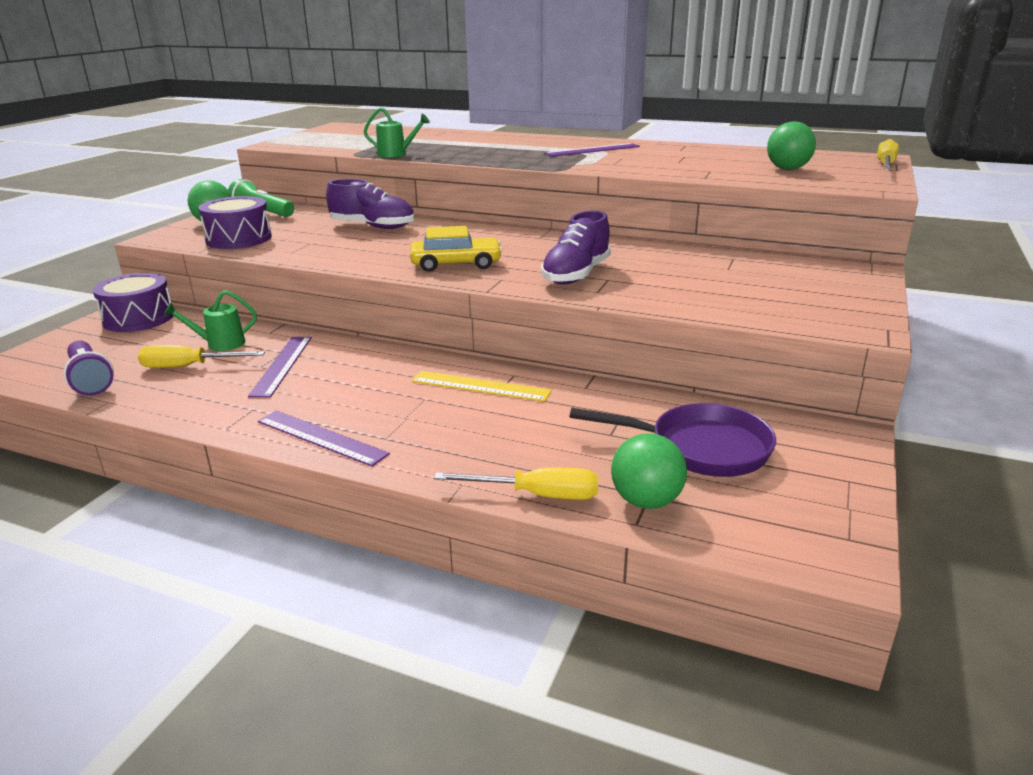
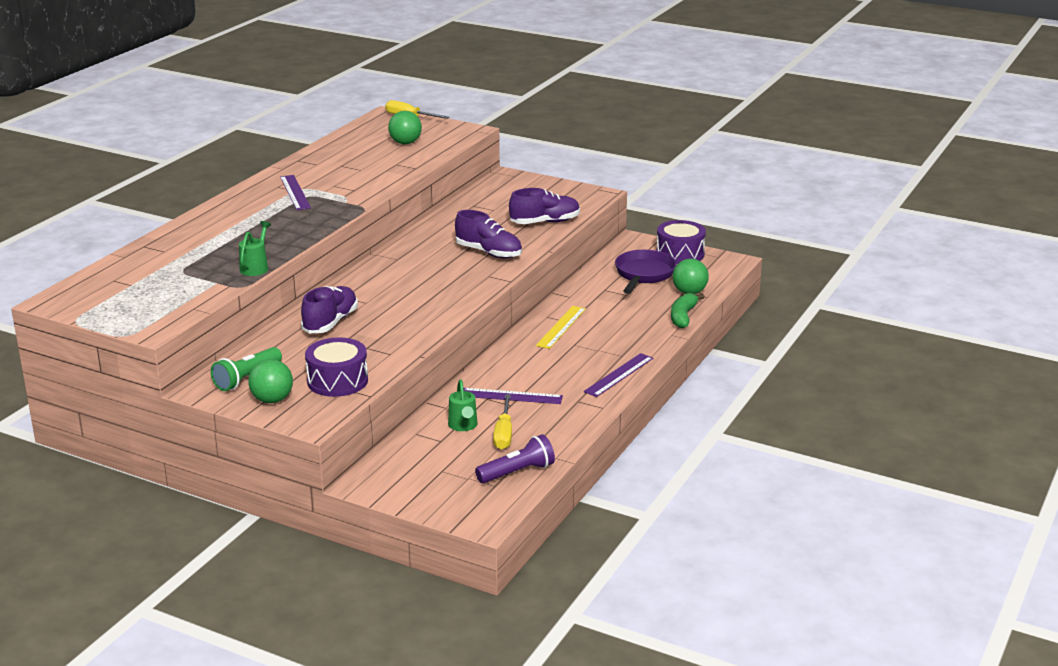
camera: 85 degrees left, 0 degrees up
(138, 318) = (389, 474): purple drum -> purple drum (680, 254)
(456, 264) = (450, 289): yellow car -> none
(537, 495) = (683, 316): yellow screwdriver -> green banana
(705, 299) = (545, 222): none -> purple shoe

